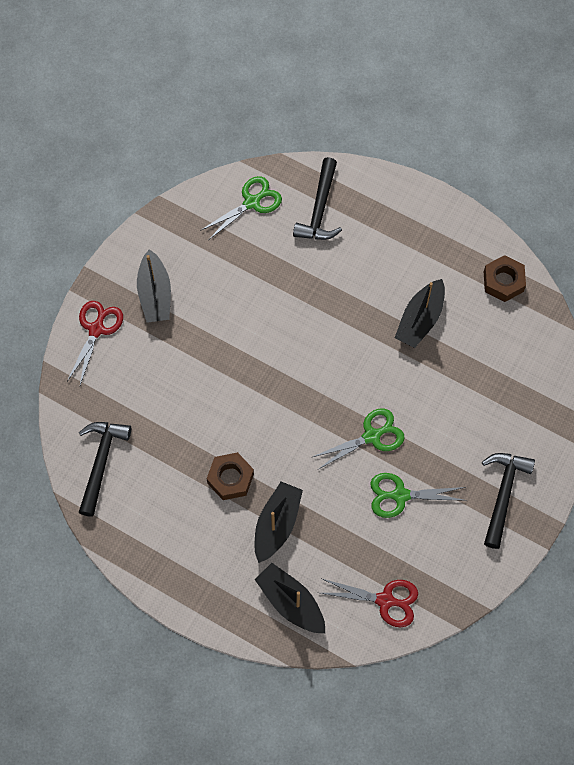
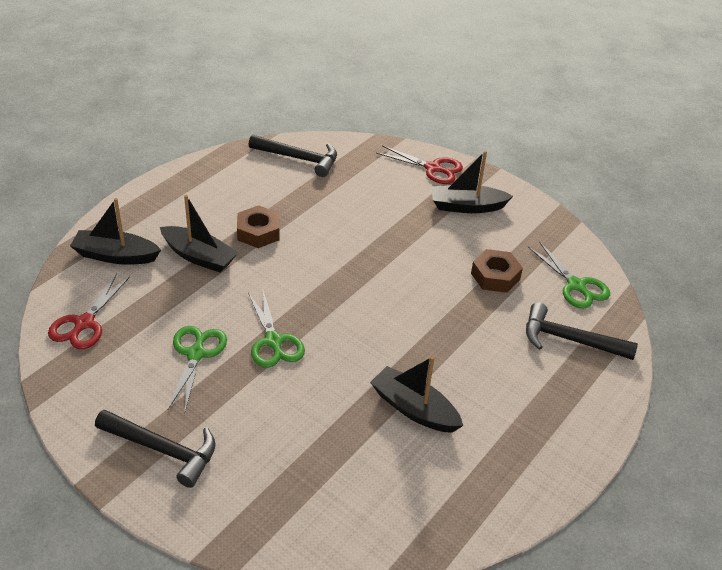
camera: 95 degrees right, 25 degrees down
(291, 602) = (116, 256): black boat -> black boat turned 135 degrees counterclockwise
(503, 281) = (461, 509): brown nut -> brown nut (495, 276)

